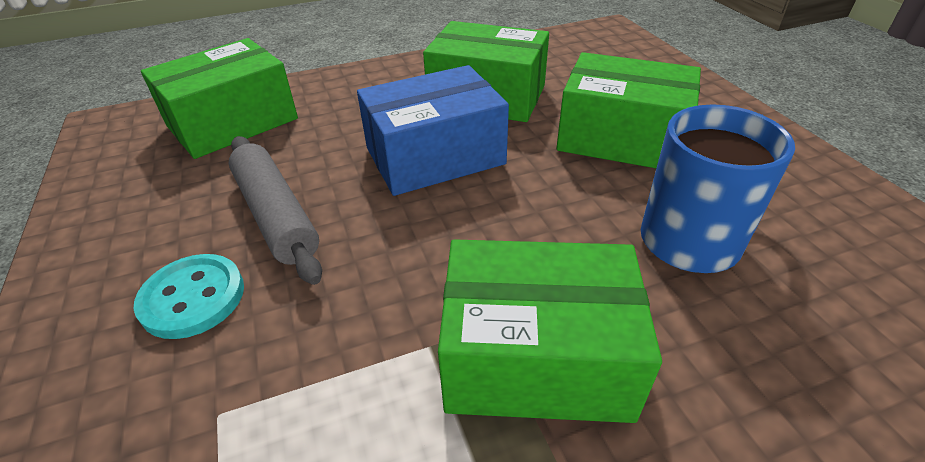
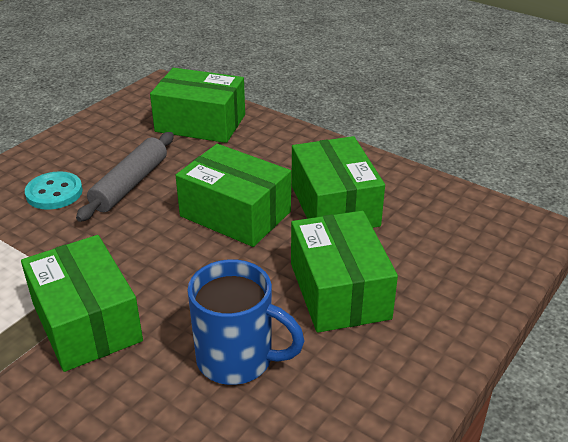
camera: 55 degrees right, 5 degrees down
(435, 156) = (235, 214): blue box -> green box

